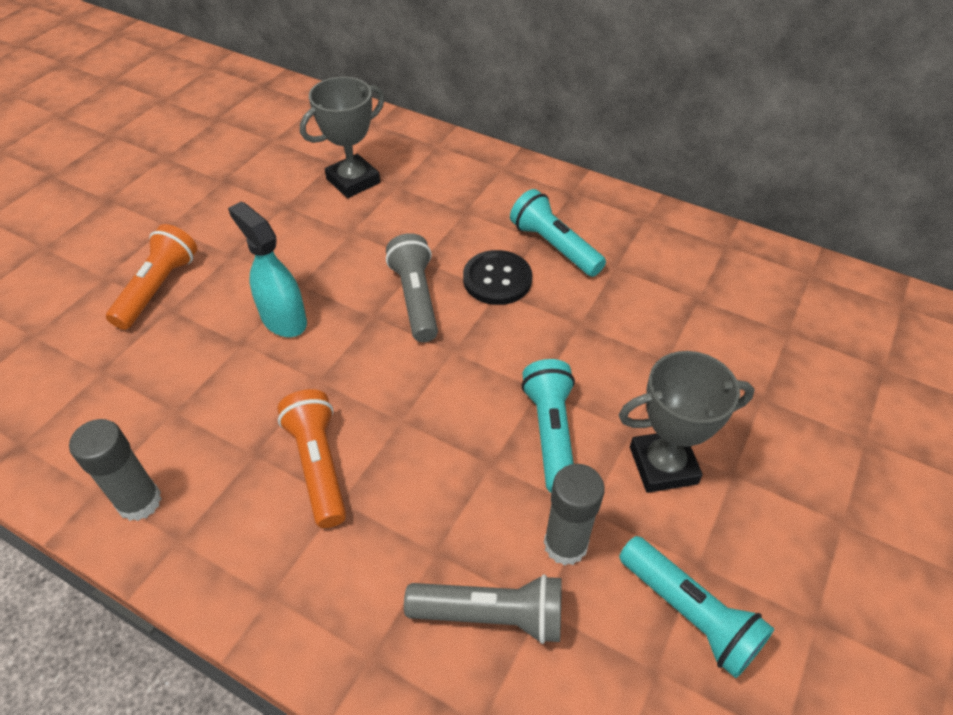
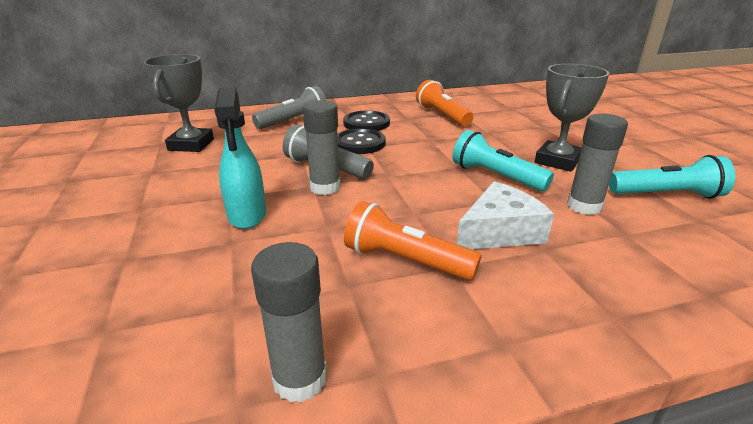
camera: 45 degrees left, 20 degrees down
(158, 288) = (90, 254): orange flashlight -> orange flashlight (442, 116)
(283, 319) = (247, 215): turquoise spray bottle -> turquoise spray bottle turned 105 degrees counterclockwise
(379, 327) = (325, 187): none -> grey glue stick
(433, 501) = (499, 231): none -> white cheese
(491, 615) = (617, 252): grey flashlight -> grey flashlight (293, 121)
(554, 246) = (366, 123): turquoise flashlight -> black button

